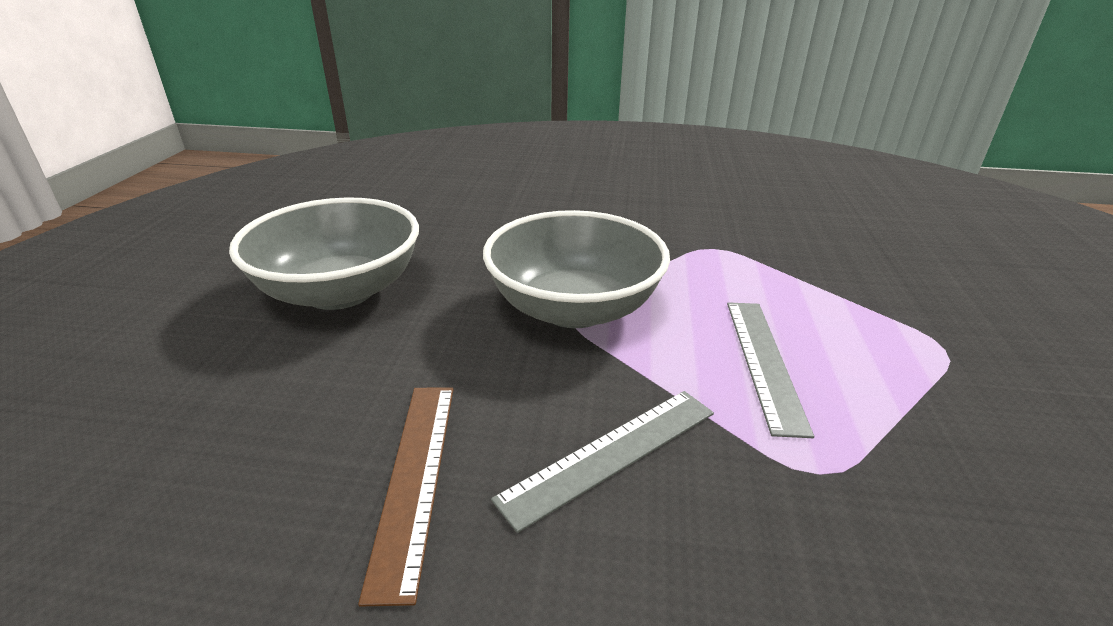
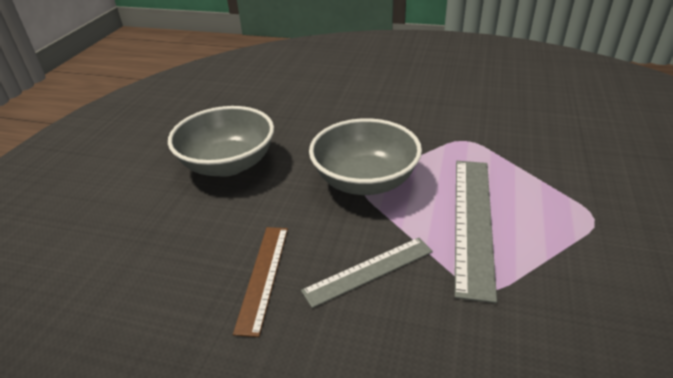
camera: 10 degrees right, 5 degrees up
(764, 361) = (473, 221): grey ruler -> grey ruler, size x1.58

